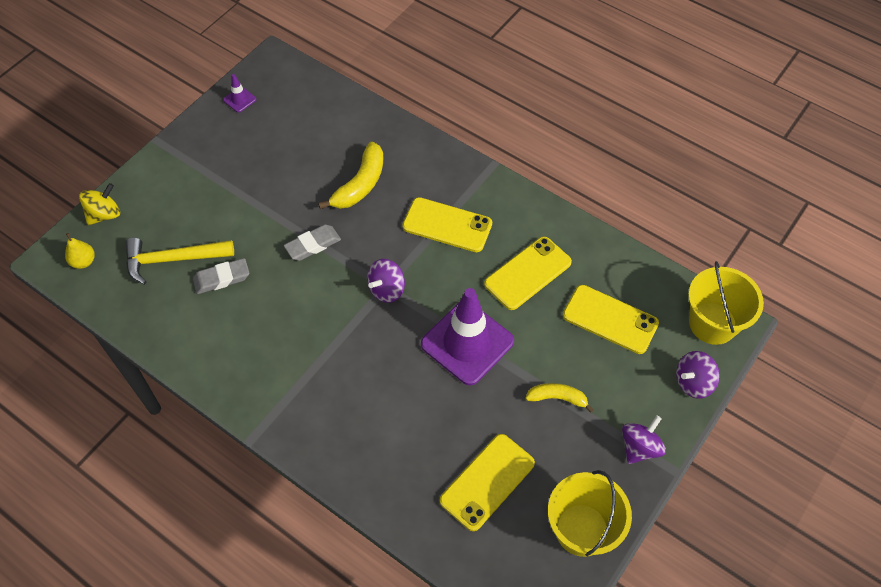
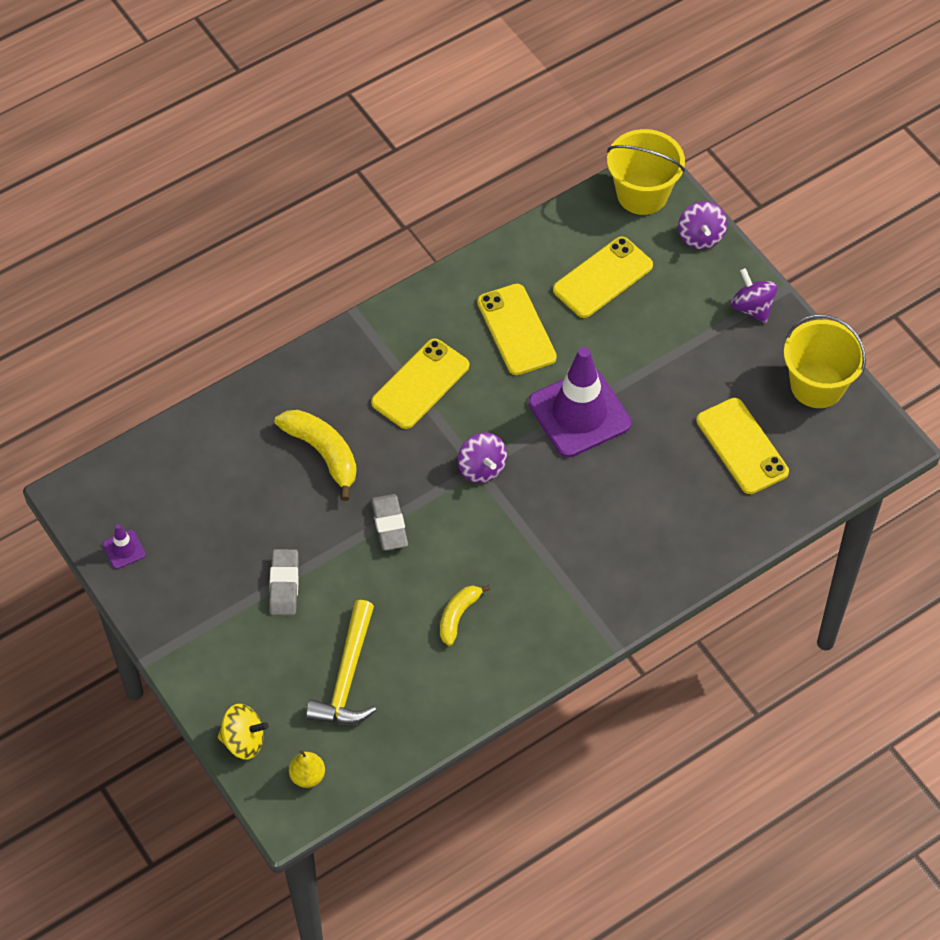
camera: 70 degrees left, 0 degrees up
(104, 214) = (243, 740): yellow spinning top -> yellow spinning top turned 120 degrees clockwise
(222, 278) = (397, 630): grey eraser -> grey eraser (284, 585)
(557, 398) = (674, 356): yellow banana -> yellow banana (458, 616)

